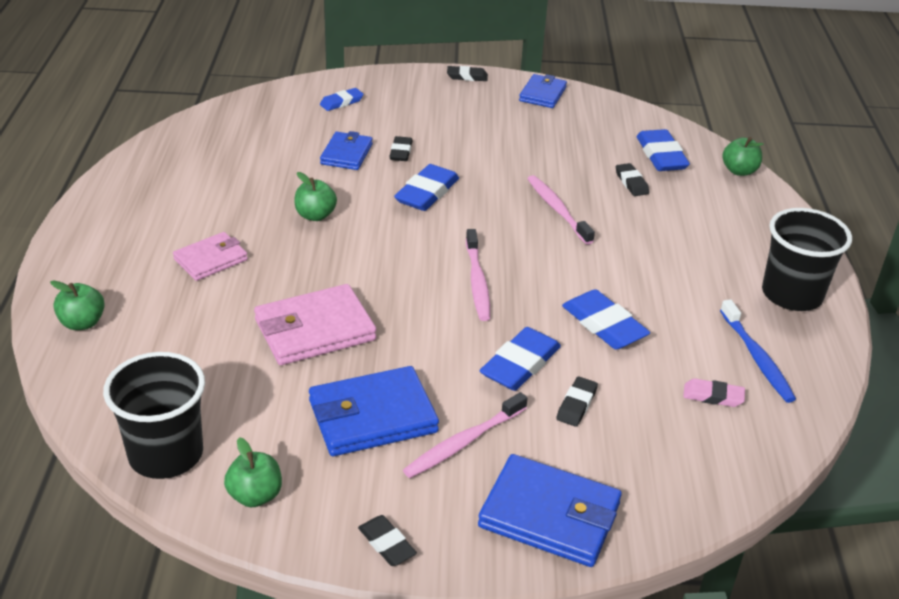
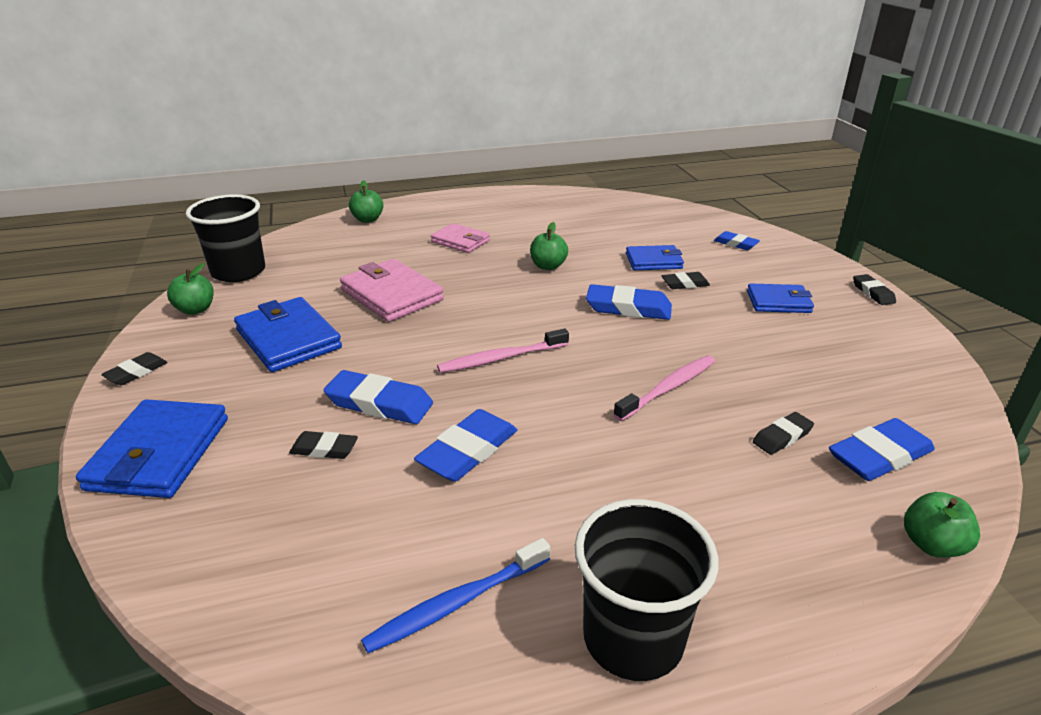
camera: 75 degrees right, 5 degrees down
(464, 442) = (260, 389): pink toothbrush -> none
(542, 94) = (905, 343): blue wallet -> blue wallet (778, 302)
(713, 396) = (362, 561): pink eraser -> none

